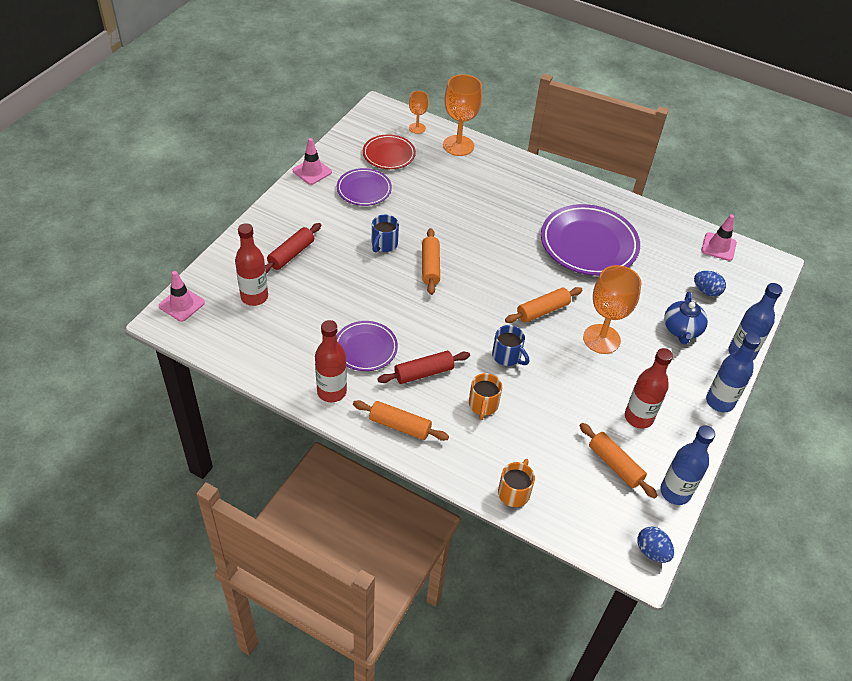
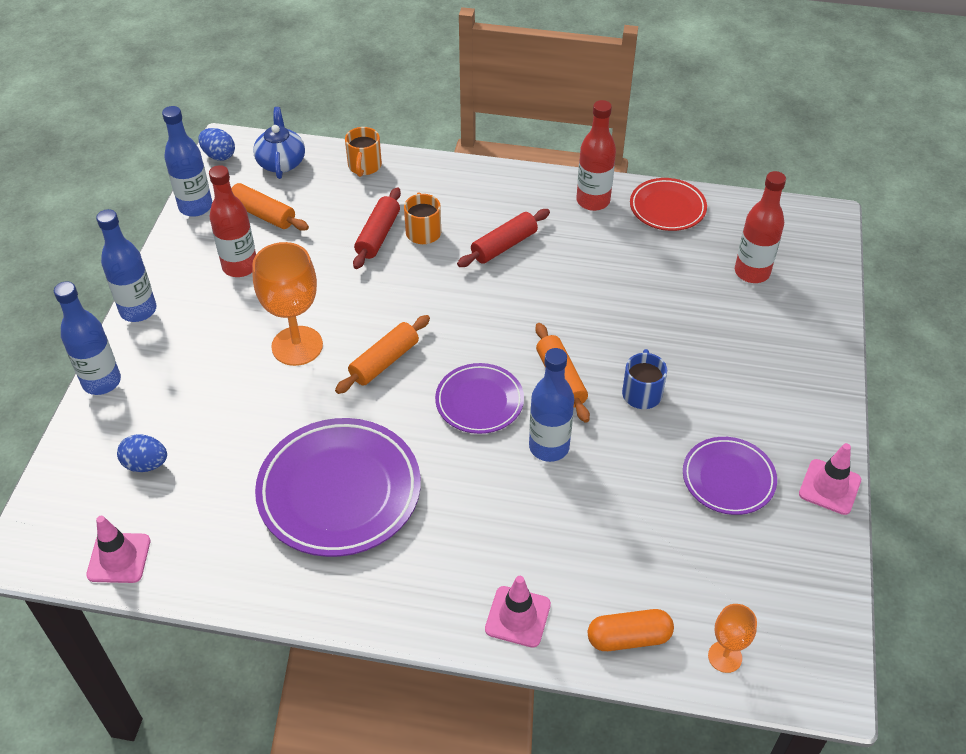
camera: 165 degrees right, 0 degrees up
(181, 304) = (824, 240): pink traffic cone -> pink traffic cone (517, 617)
(291, 254) = (752, 339): red rolling pin -> red rolling pin (378, 235)
(365, 348) = (584, 252): purple plate -> purple plate (479, 402)
(389, 155) = (735, 568): red plate -> red plate (667, 208)
(400, 426) = (504, 190): orange rolling pin -> none
(457, 232) = (549, 447): none -> blue bottle
(458, 145) = (628, 638): orange goblet -> orange capsule
(507, 356) = (413, 291): blue mug -> none
(681, 330) = (186, 391): blue teapot -> blue teapot (281, 162)

